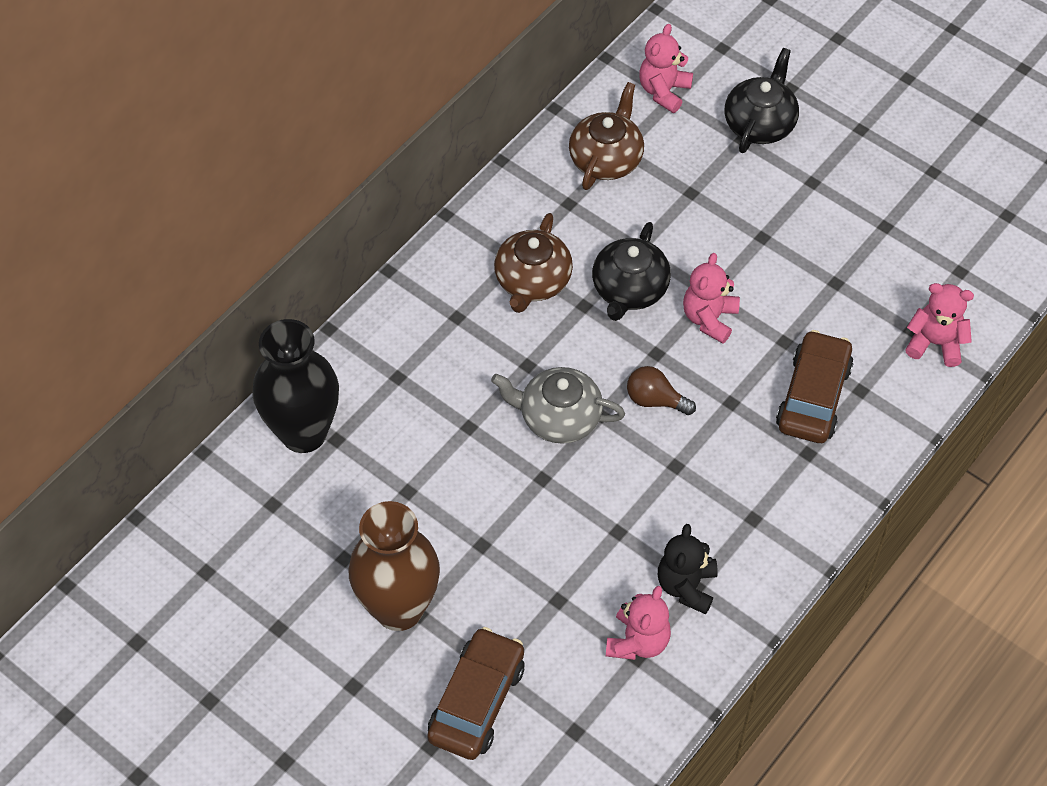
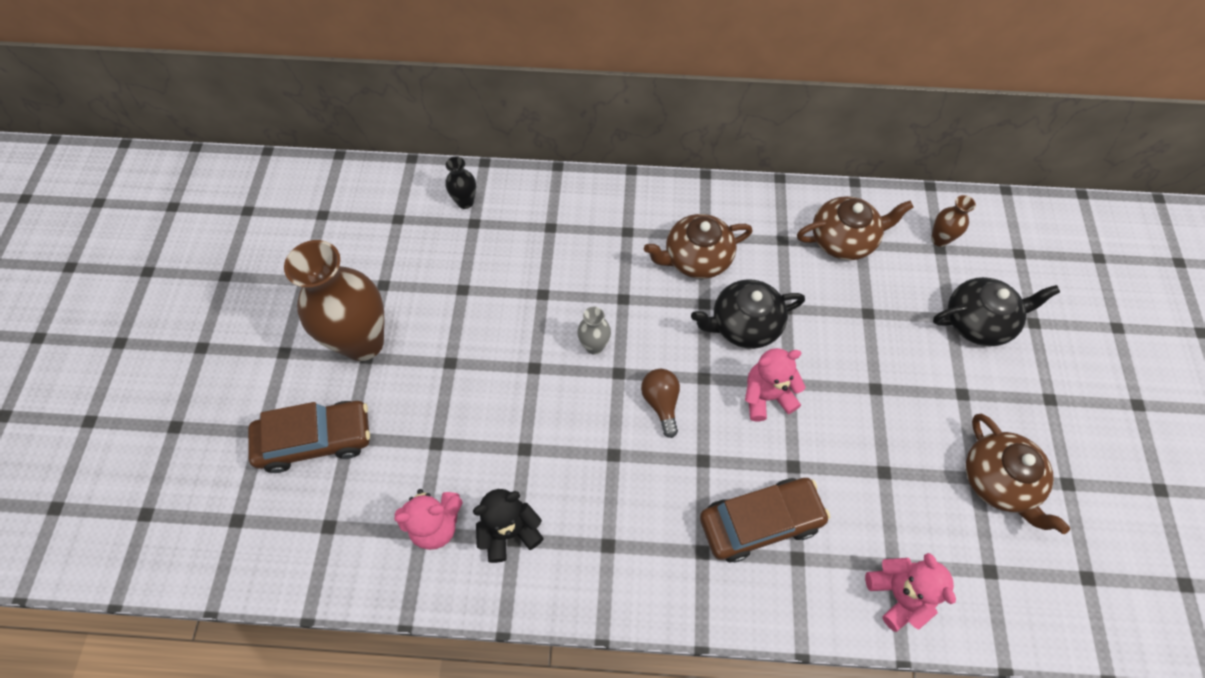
camera: 55 degrees right, 5 degrees up
(303, 433) = (465, 202): black vase -> black vase, size x0.44
(558, 417) = (594, 346): grey teapot -> grey vase
(664, 91) = (939, 239): pink teddy bear -> brown vase
(898, 213) = (998, 481): none -> brown teapot

